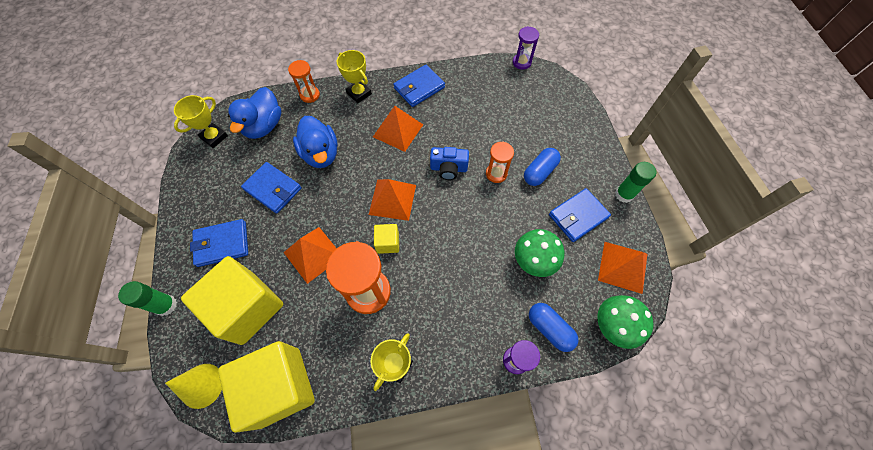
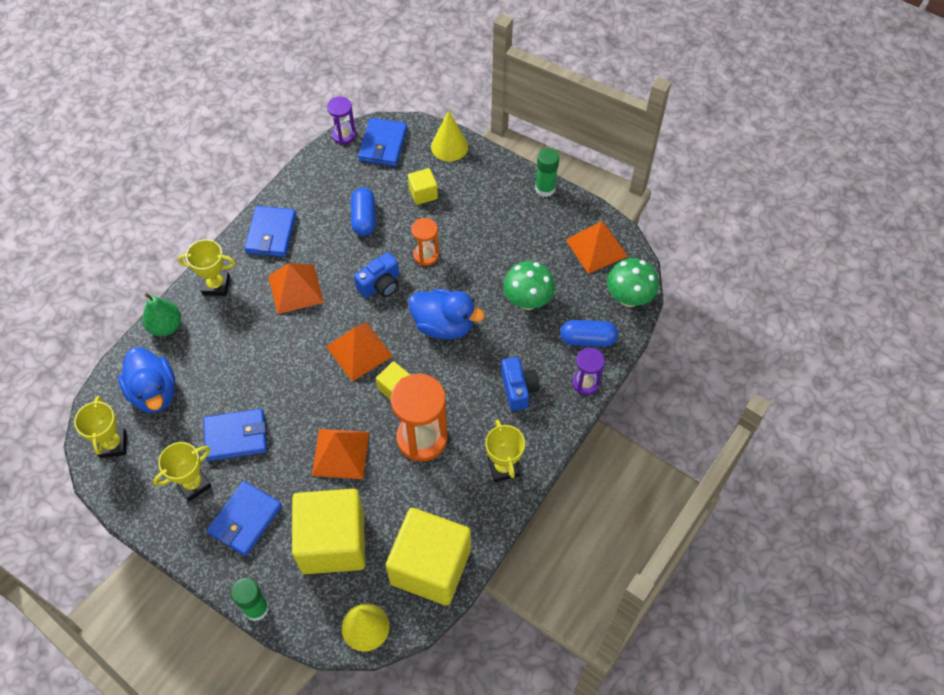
camera: 45 degrees left, 5 degrees down
(223, 196) = (193, 484): none -> yellow trophy
(310, 95) = (166, 326): orange hourglass -> green pear
(321, 154) = (245, 369): blue duck -> blue duck (444, 325)
(464, 318) = (518, 389): none -> blue camera
(535, 133) = (423, 193): none -> yellow cube
(539, 172) = (460, 224): blue capsule -> blue capsule (364, 218)
(578, 216) = (527, 236): blue wallet -> blue wallet (383, 144)
(583, 117) = (449, 146): none -> yellow cone

